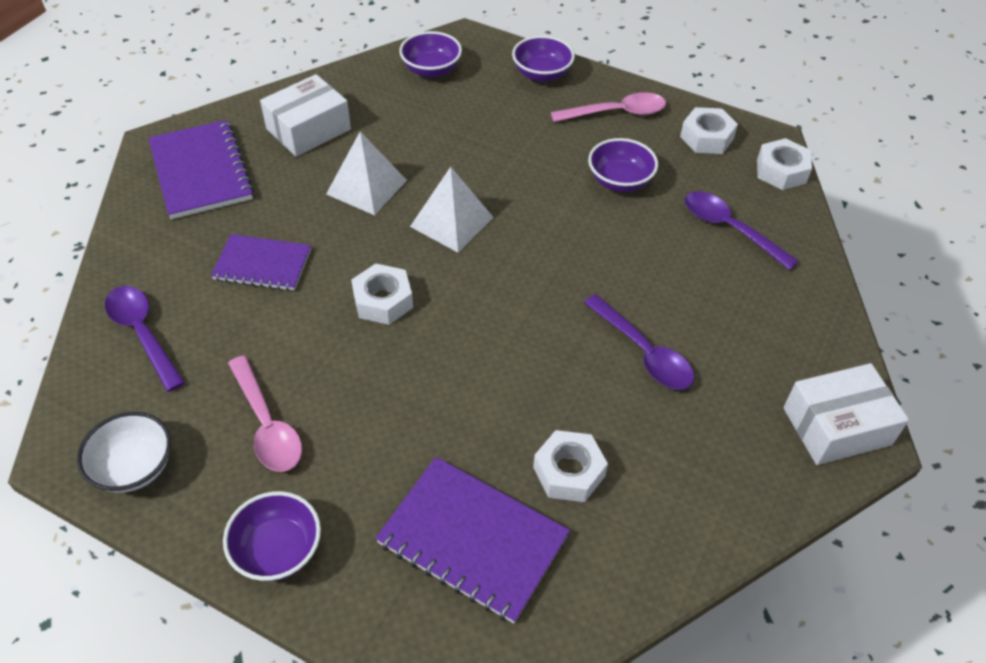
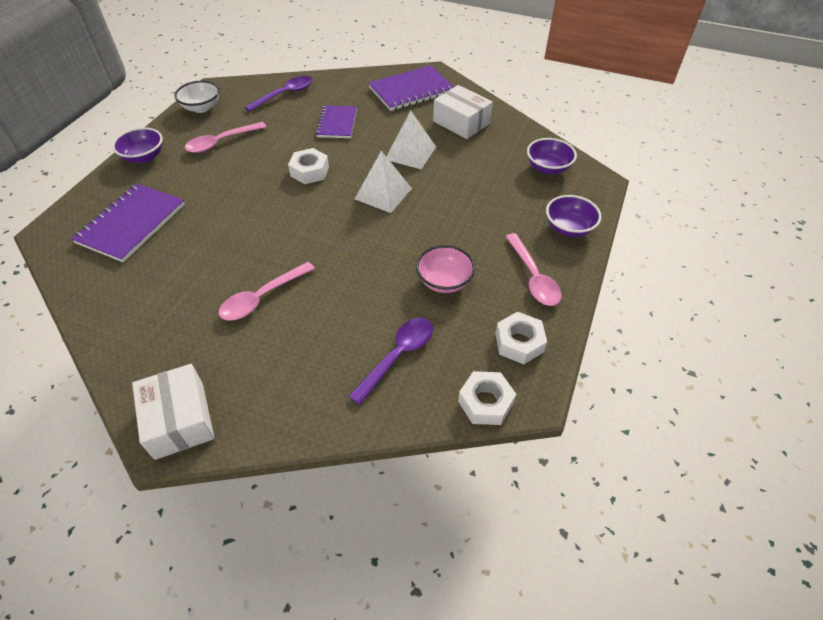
camera: 85 degrees right, 0 degrees up
(568, 472) = (168, 262): white nut -> none
(619, 181) = (444, 281): purple bowl -> pink bowl
(643, 352) = (262, 297): purple spoon -> pink spoon

